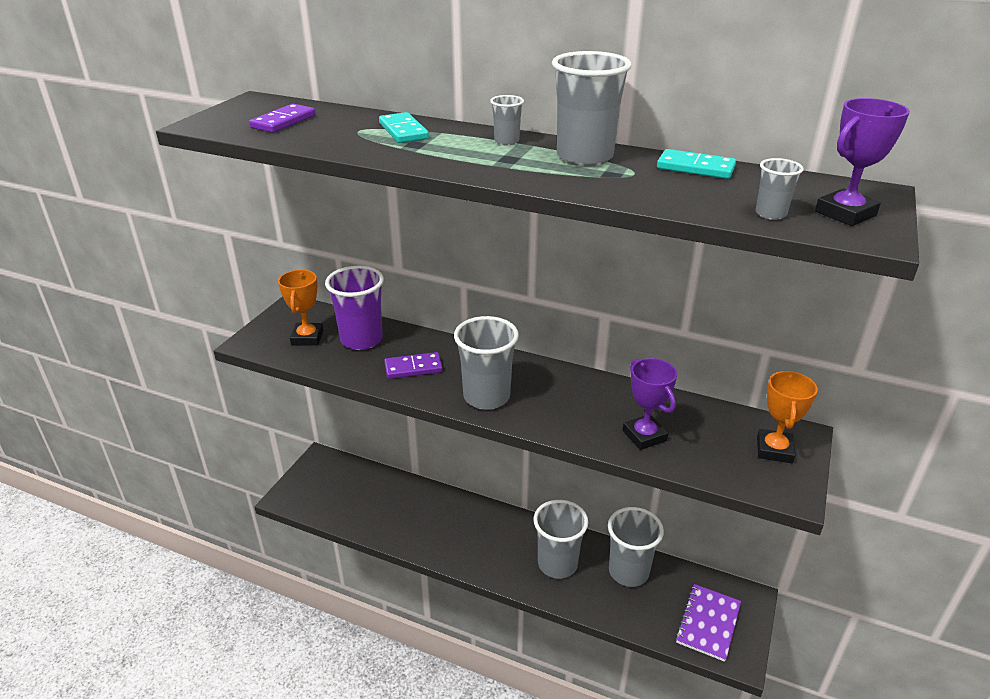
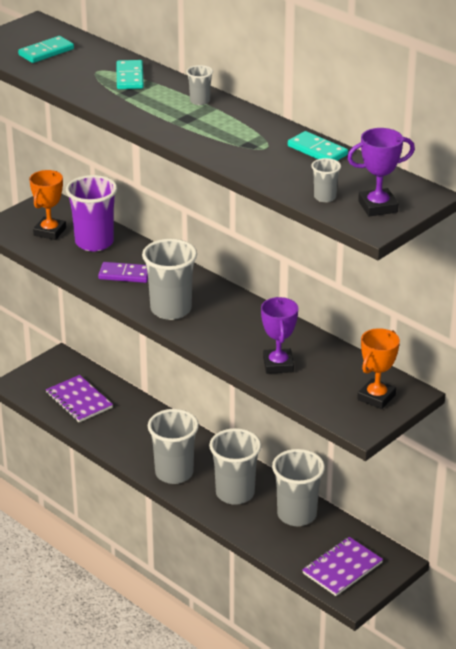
camera: 20 degrees right, 0 degrees up
(283, 121) = (46, 52): purple domino -> turquoise domino
(356, 499) = (79, 400): none -> purple notebook
(584, 157) = (244, 126): grey cup -> grey cup (174, 473)

